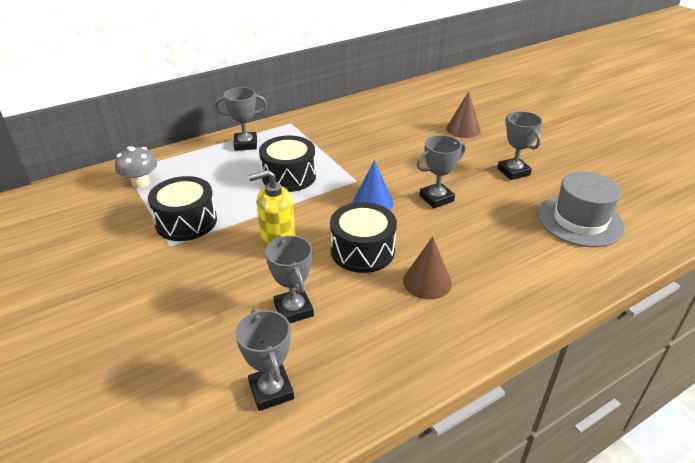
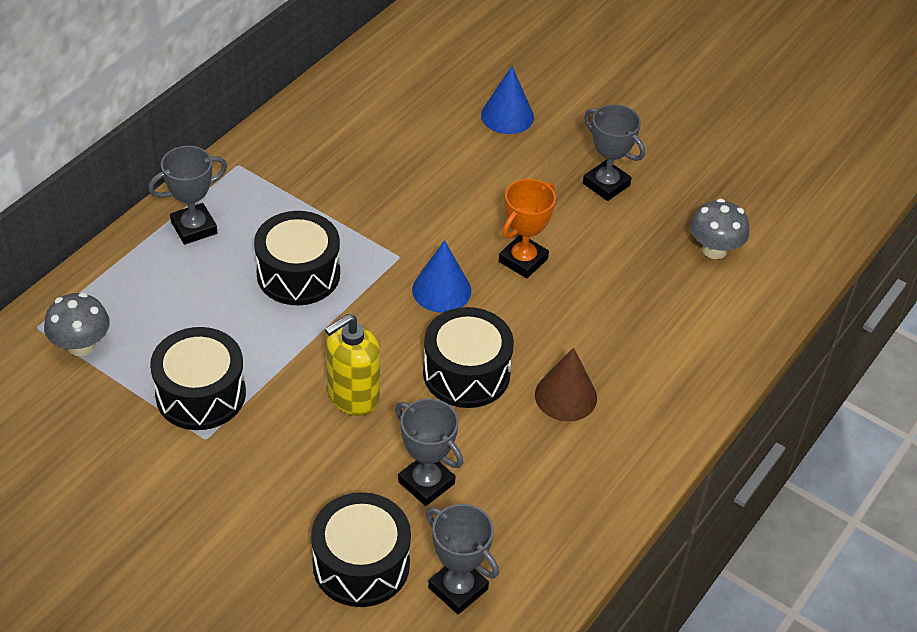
camera: 25 degrees left, 10 degrees up
(212, 350) = (361, 564): none -> black drum
(436, 198) = (523, 260): grey trophy -> orange trophy
(463, 129) = (507, 116): brown cone -> blue cone
(580, 221) = (714, 249): grey hat -> grey mushroom

